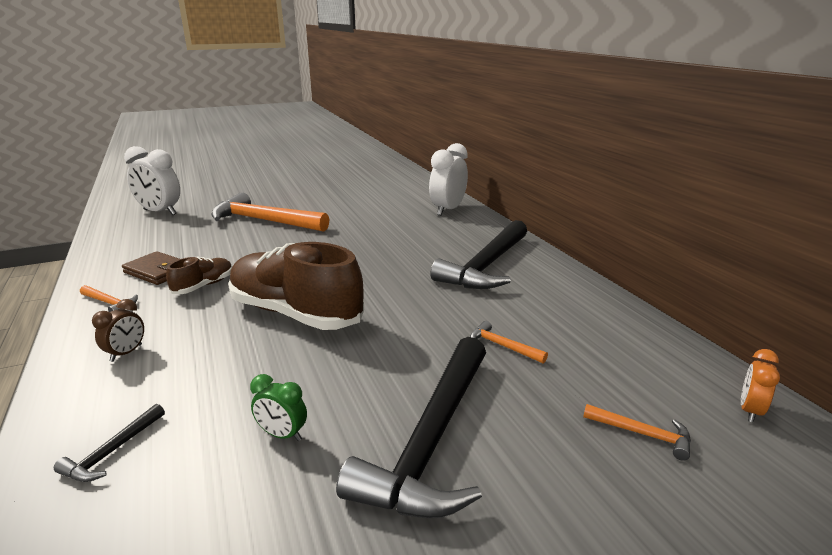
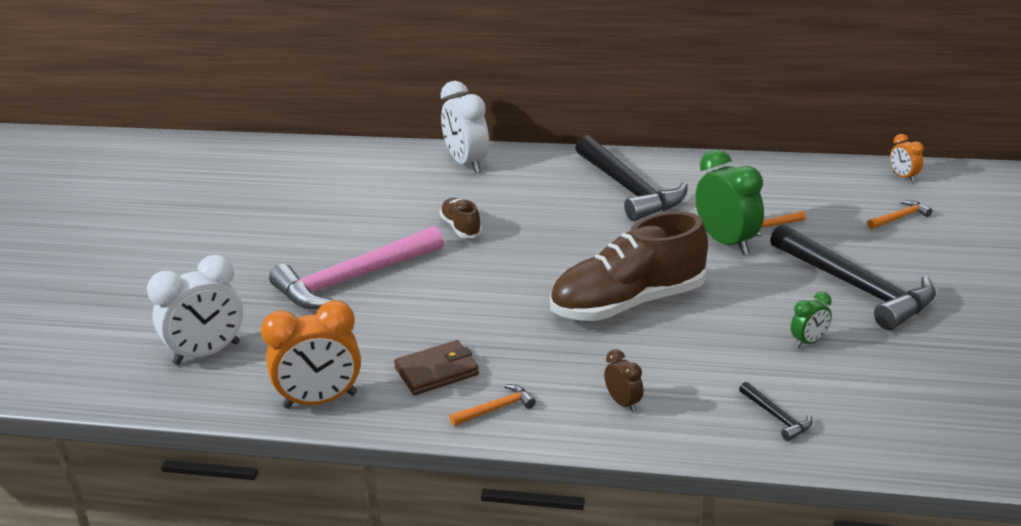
camera: 55 degrees left, 5 degrees up
(112, 249) = (320, 401): none -> orange clock
(204, 286) = (511, 345): brown shoe -> brown shoe (461, 228)
(264, 221) = (352, 279): orange hammer -> pink hammer
(446, 332) = (727, 243): none -> green clock

